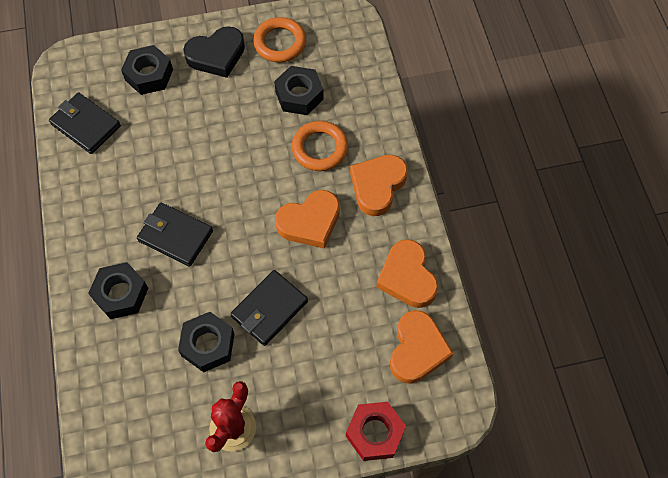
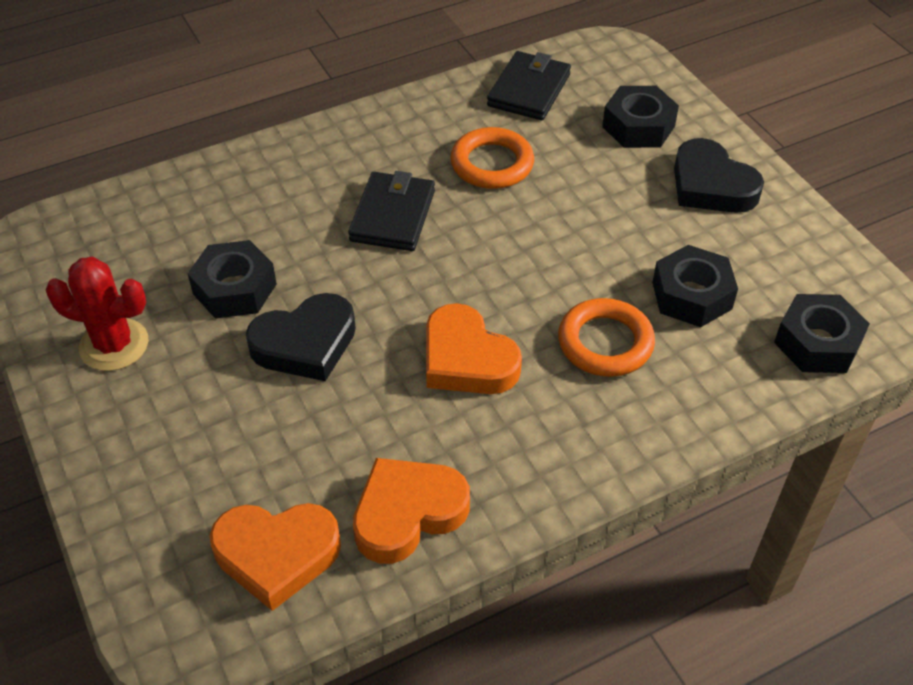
camera: 75 degrees right, 15 degrees down
(121, 294) = (290, 185): black nut -> black nut (817, 343)
(269, 309) = (305, 343): black wallet -> black heart
(280, 43) = (777, 250): orange ring -> orange ring (492, 164)
(375, 433) = (122, 522): red nut -> none
(377, 186) = (567, 435): orange heart -> none

